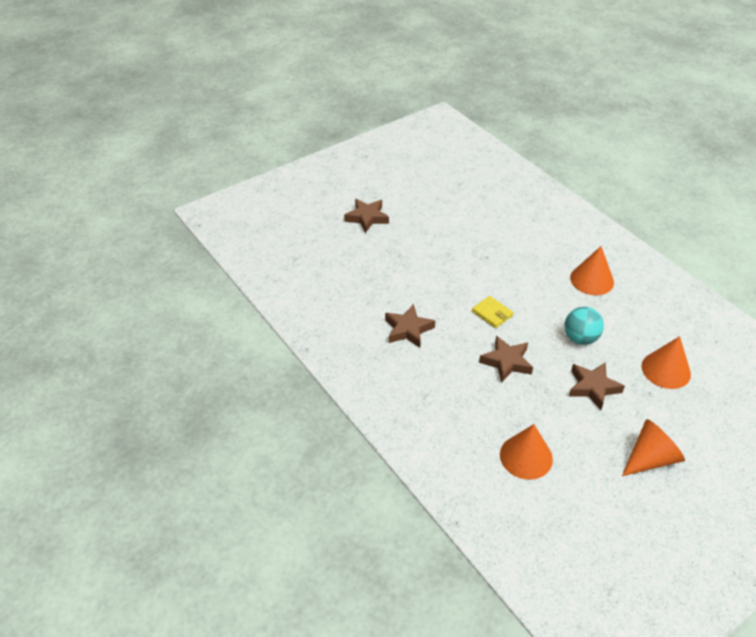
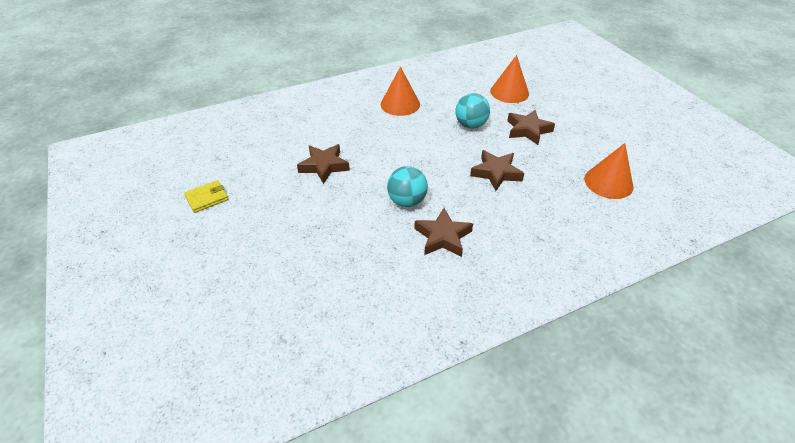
camera: 80 degrees left, 0 degrees up
(367, 218) = (234, 247): brown star -> brown star (324, 166)
(445, 302) = (407, 201): none -> turquoise ball
(492, 313) = (430, 170): yellow wallet -> yellow wallet (207, 198)
(650, 458) = (599, 119): orange cone -> none

